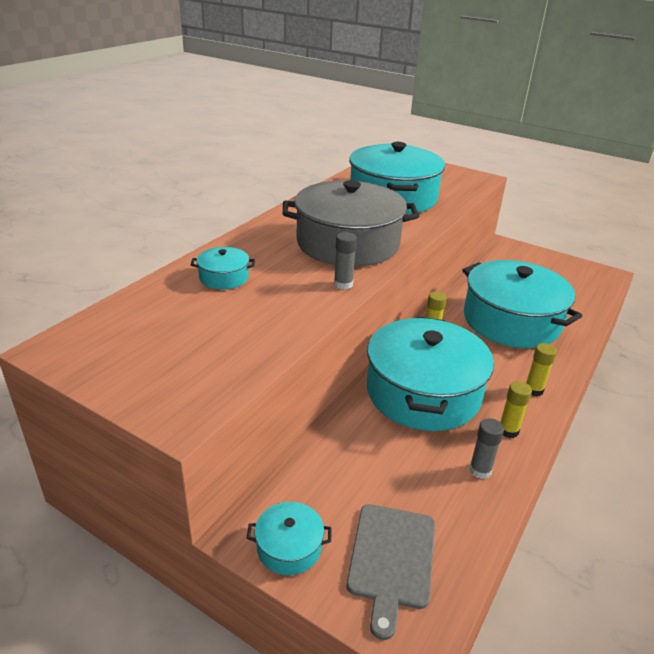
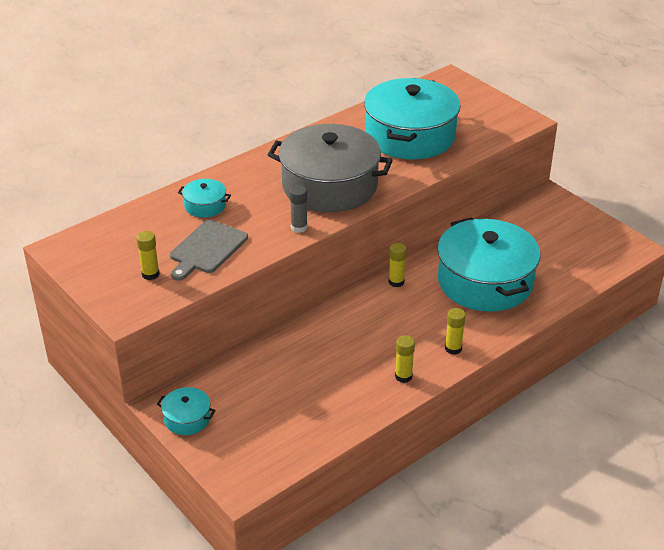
camera: 20 degrees right, 5 degrees up
(193, 361) = (150, 274): none -> yellow glue stick
(391, 559) = (252, 441): grey cutting board -> grey cutting board (207, 249)
(423, 392) = (353, 332): turquoise pot -> none
(480, 470) = (357, 400): grey glue stick -> none

